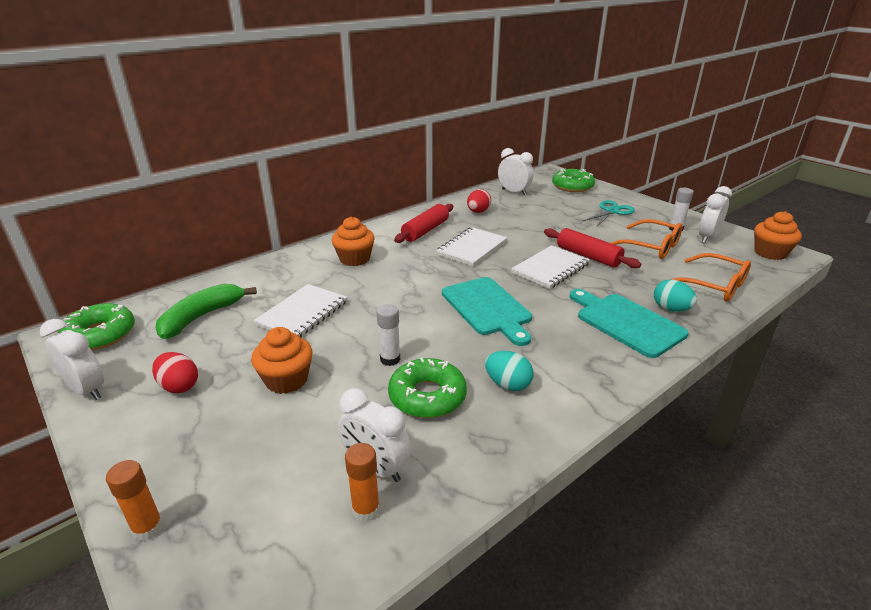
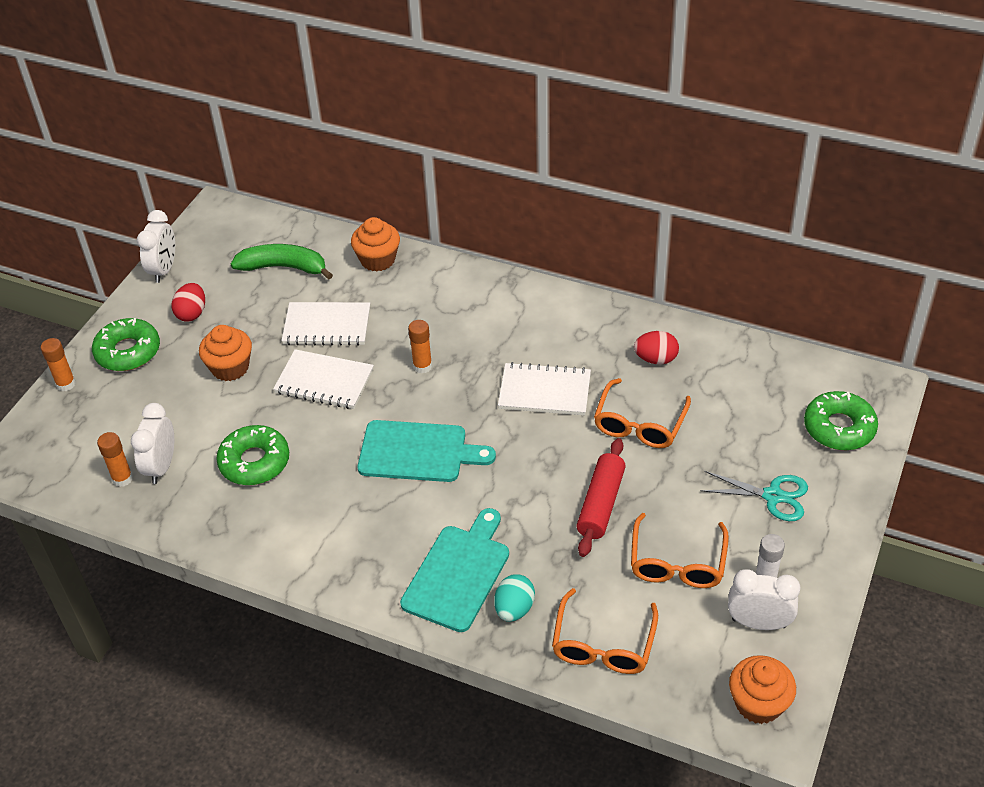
camera: 65 degrees right, 15 degrees up
(100, 335) = (227, 228): green donut -> green donut (128, 351)
(354, 259) = (451, 309): orange cupcake -> orange cupcake (378, 260)
(390, 359) = (291, 417): white glue stick -> none
(399, 284) = (422, 366): none -> orange glue stick
(425, 231) = (562, 334): red rolling pin -> none
(488, 308) = (418, 452): turquoise cutting board -> turquoise cutting board turned 120 degrees counterclockwise
(507, 384) = (298, 509): turquoise egg -> none
(514, 192) = (757, 371): white clock -> none
(528, 229) = (639, 424): none -> orange glasses
(550, 269) = (541, 477): white notebook -> white notebook (324, 381)

